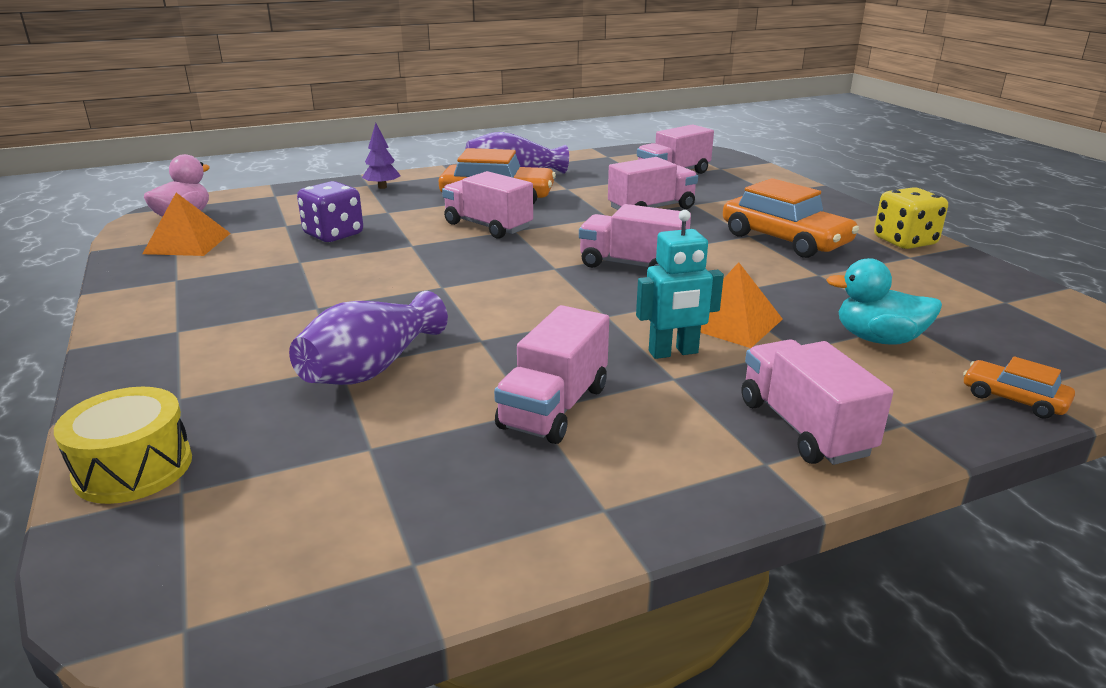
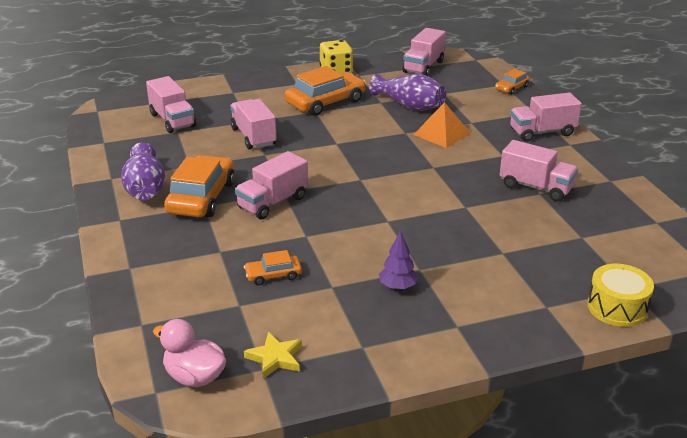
camera: 85 degrees left, 5 degrees up
(187, 243) = (275, 358): orange pyramid -> yellow star
(333, 235) = (273, 275): purple dice -> orange car
(371, 368) = (503, 241): purple vase -> purple vase (409, 106)
(382, 187) = (144, 258): purple tree -> purple tree (398, 286)
(632, 265) = (360, 153): pink truck -> pink truck (423, 67)
(673, 352) = (477, 152): turquoise robot -> none
(878, 339) = (460, 102): turquoise duck -> none

